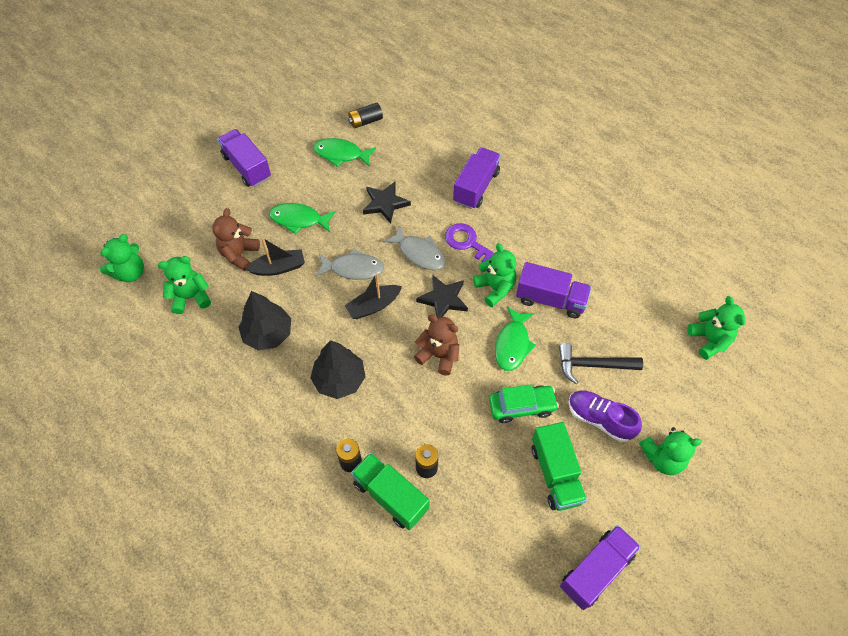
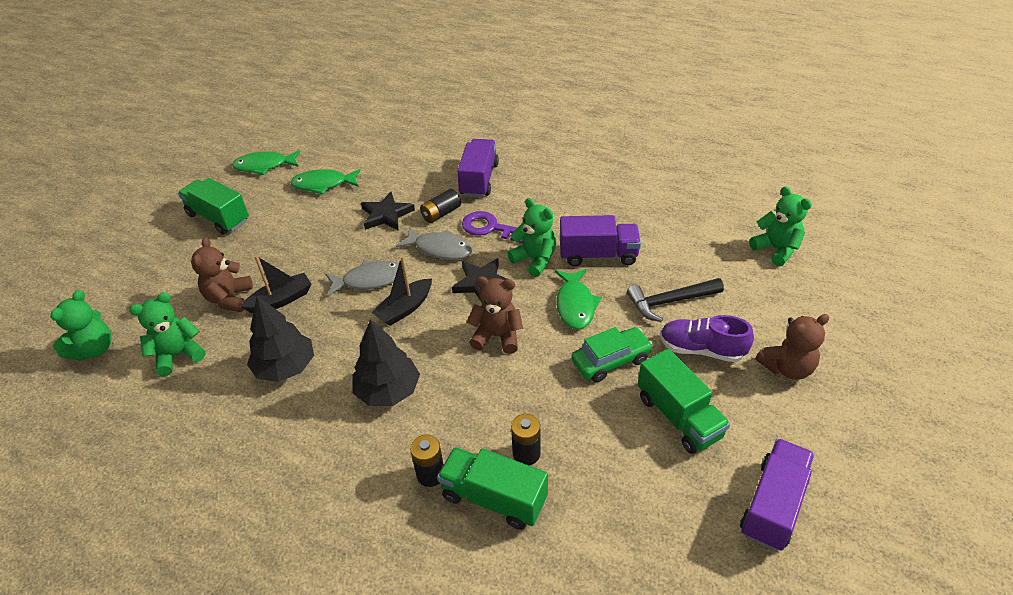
camera: 15 degrees left, 15 degrees down
(247, 167) = (218, 218): purple truck -> green truck
(299, 220) = (292, 251): green fish -> green fish (264, 166)
(365, 121) = (341, 152): black battery -> black battery (441, 213)
(663, 458) = (787, 368): green teddy bear -> brown teddy bear

